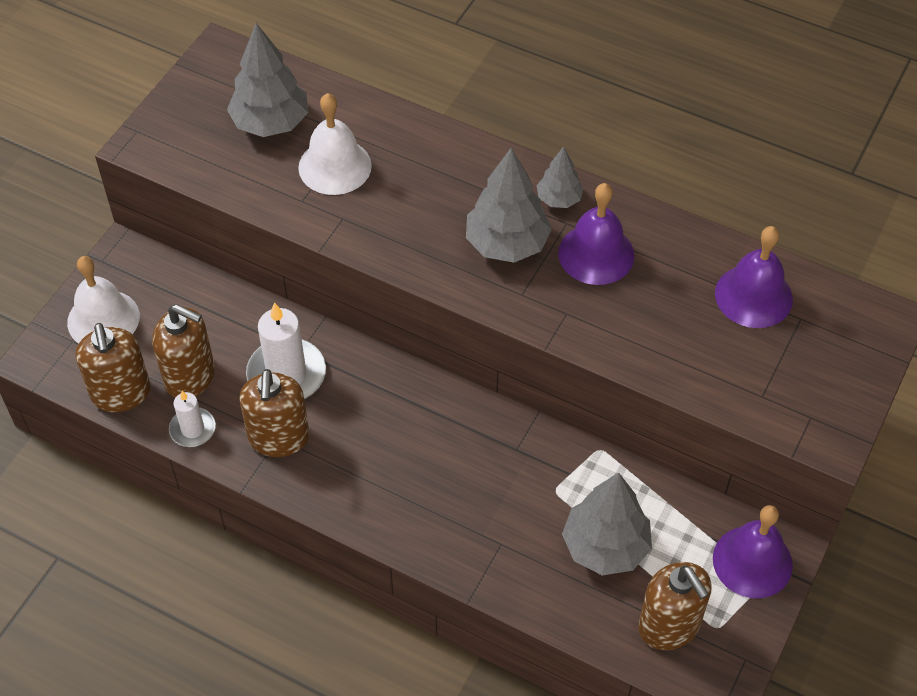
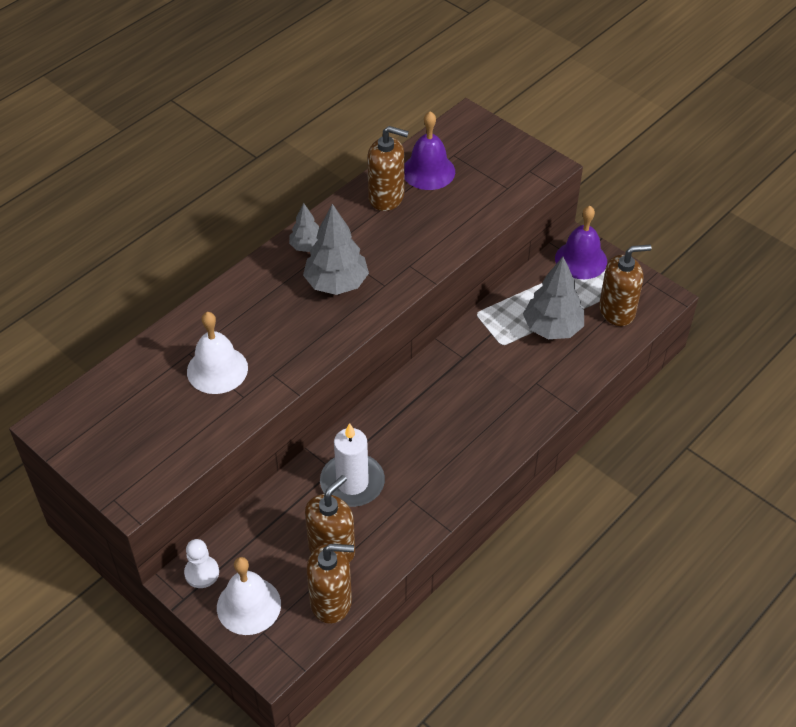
camera: 75 degrees left, 5 degrees down
(136, 267) = (202, 573): none -> white pawn
(192, 429) = (383, 555): white candle -> none
(271, 123) = (151, 403): grey tree -> none
(279, 438) = (409, 498): brown soap dispenser -> brown soap dispenser (386, 197)
(596, 254) = (364, 238): purple bell -> none

